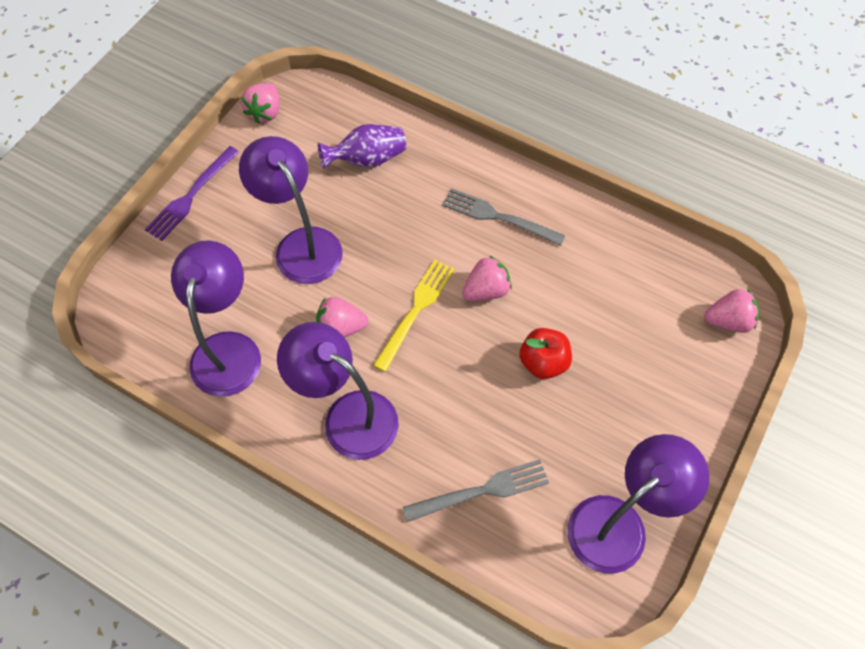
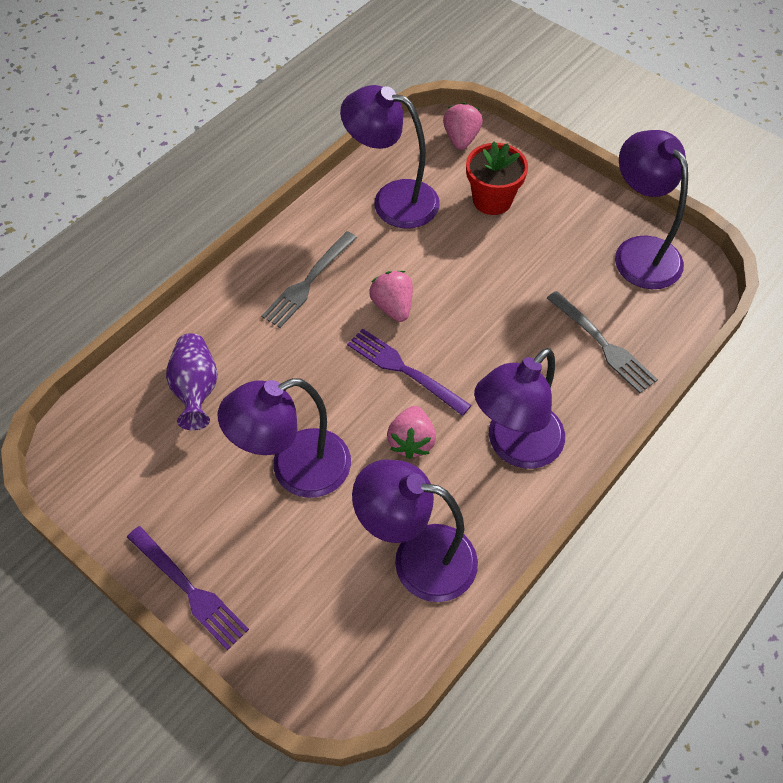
camera: 80 degrees left, 5 degrees down
(265, 112) = (85, 492): pink strawberry -> none
(416, 310) = (403, 370): yellow fork -> purple fork
(482, 490) = (603, 344): grey fork -> grey fork turned 150 degrees clockwise
(543, 362) = (480, 275): red apple -> none
(619, 269) = (392, 200): none -> purple lamp
(649, 362) = (492, 200): none -> red flower pot

